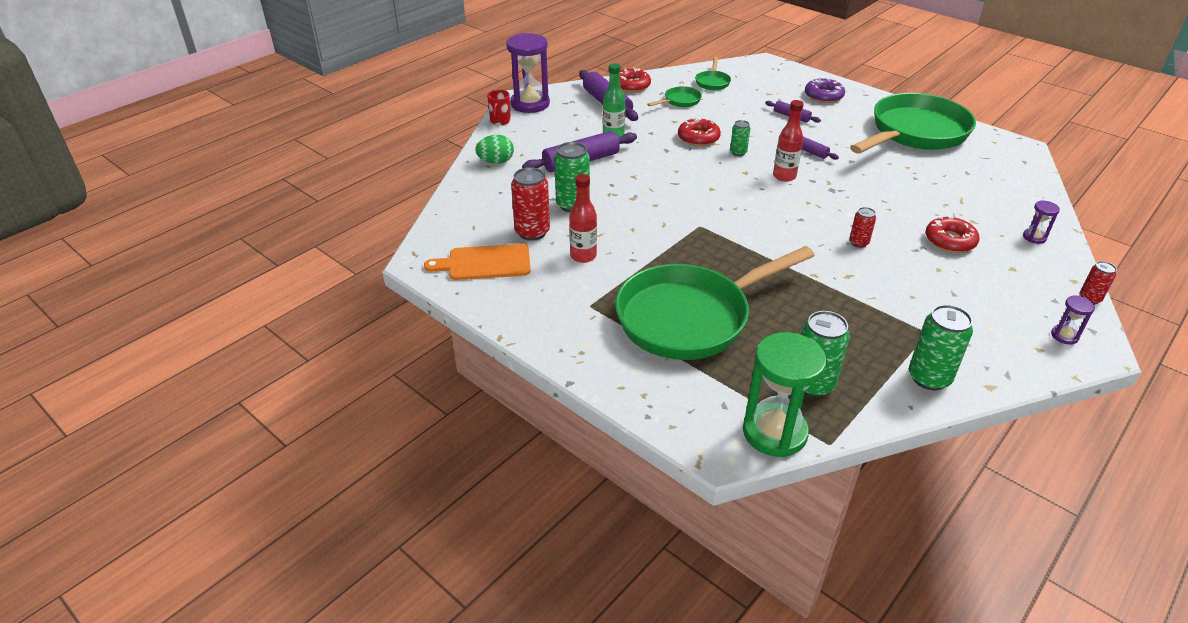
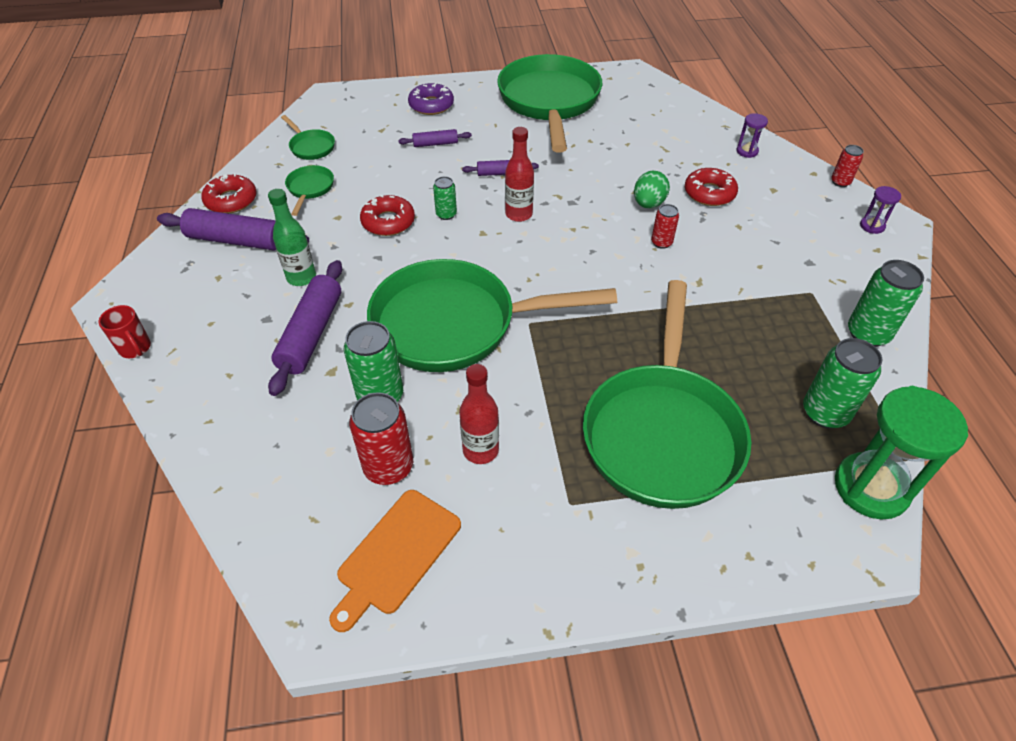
camera: 50 degrees left, 10 degrees up
(496, 162) = (212, 408): green egg -> green egg (648, 204)
(530, 104) = (141, 299): purple hourglass -> none
(658, 201) = (455, 324): none -> green pan

